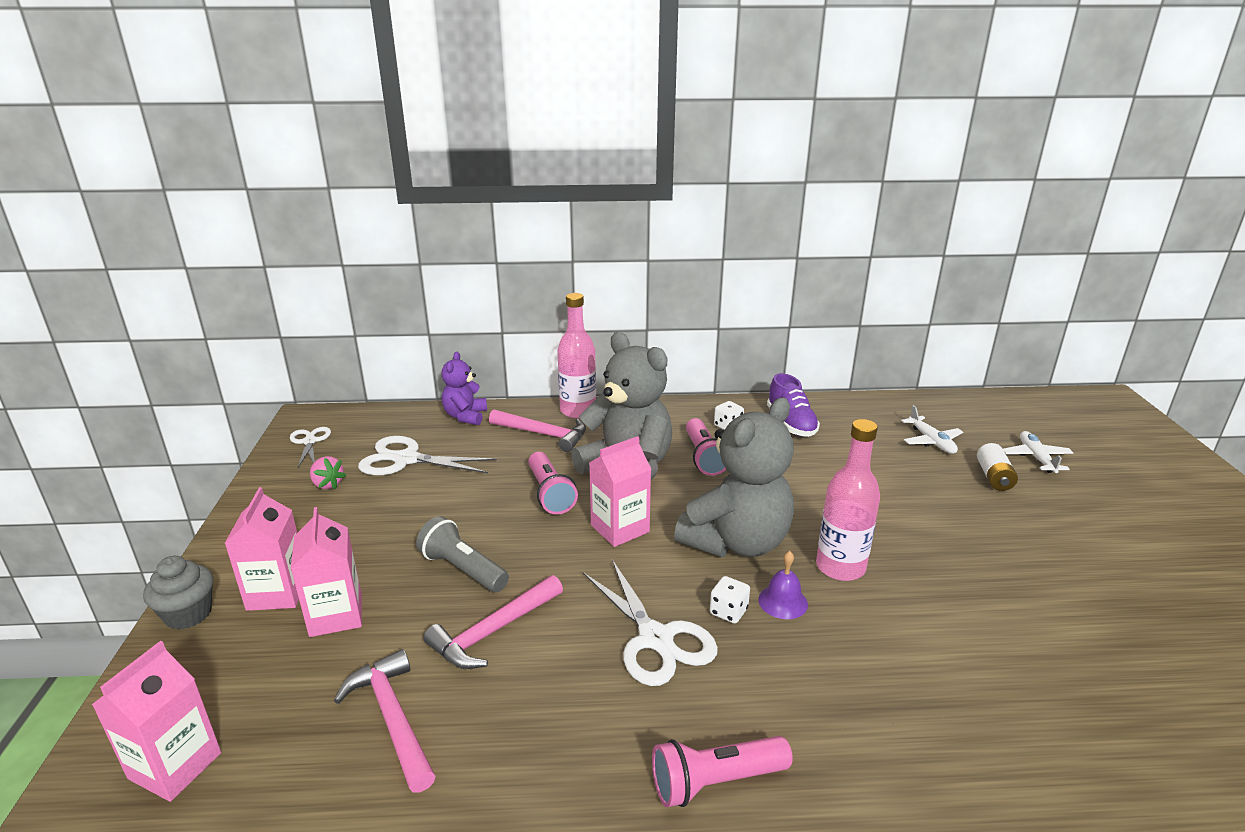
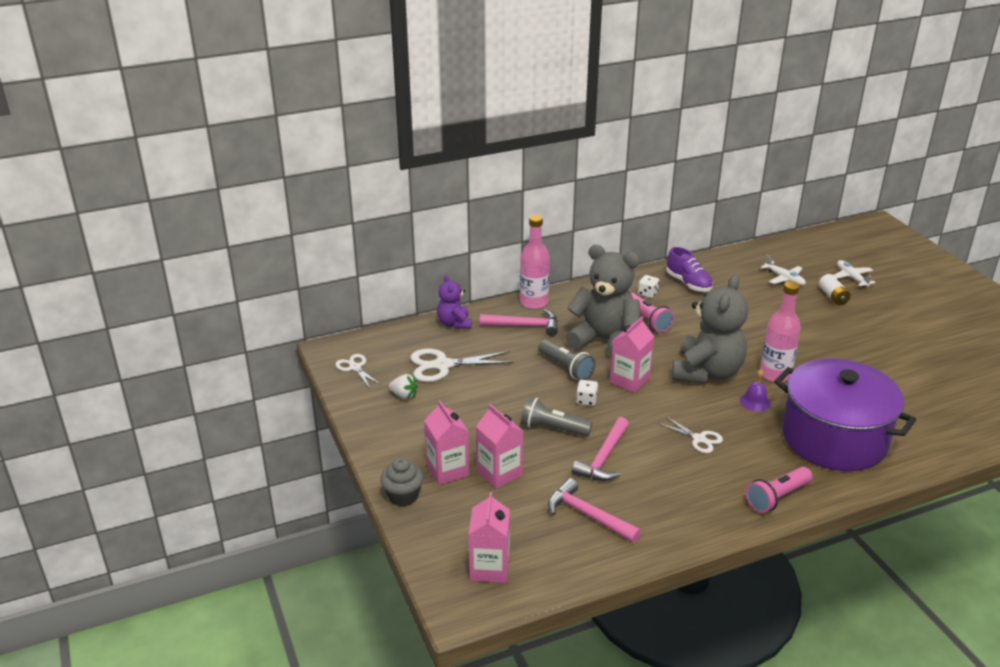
camera: 20 degrees left, 5 degrees up
(327, 484) = (404, 395): pink strawberry -> white strawberry
(550, 494) = (566, 368): pink flashlight -> grey flashlight
(656, 639) = (699, 439): white scissors -> white scissors, size x0.59
(728, 611) = (729, 414): white dice -> white dice (586, 400)
(881, 697) = (834, 438): none -> purple pot

